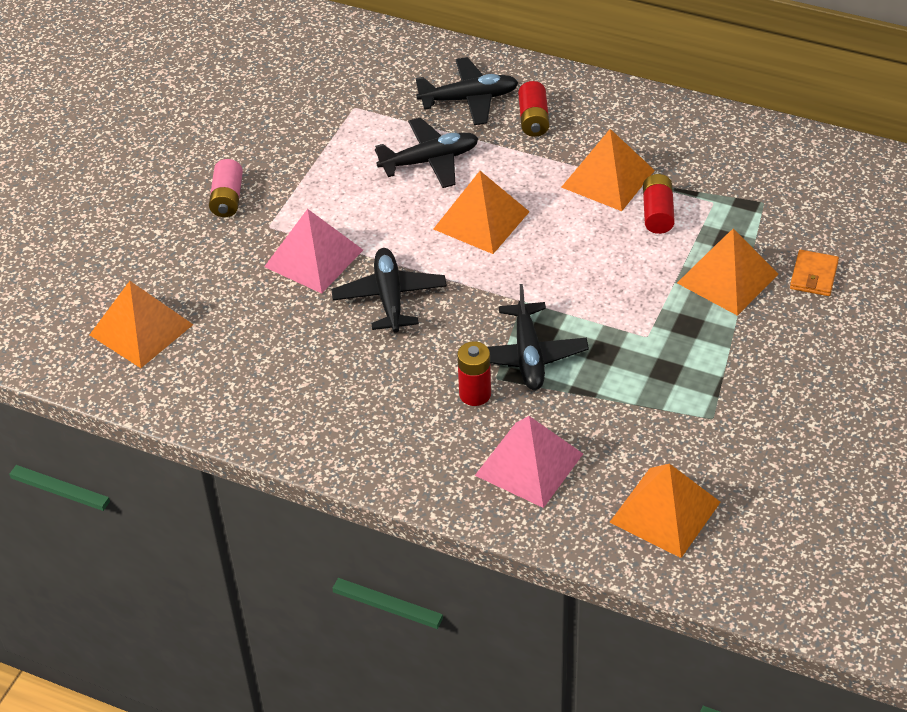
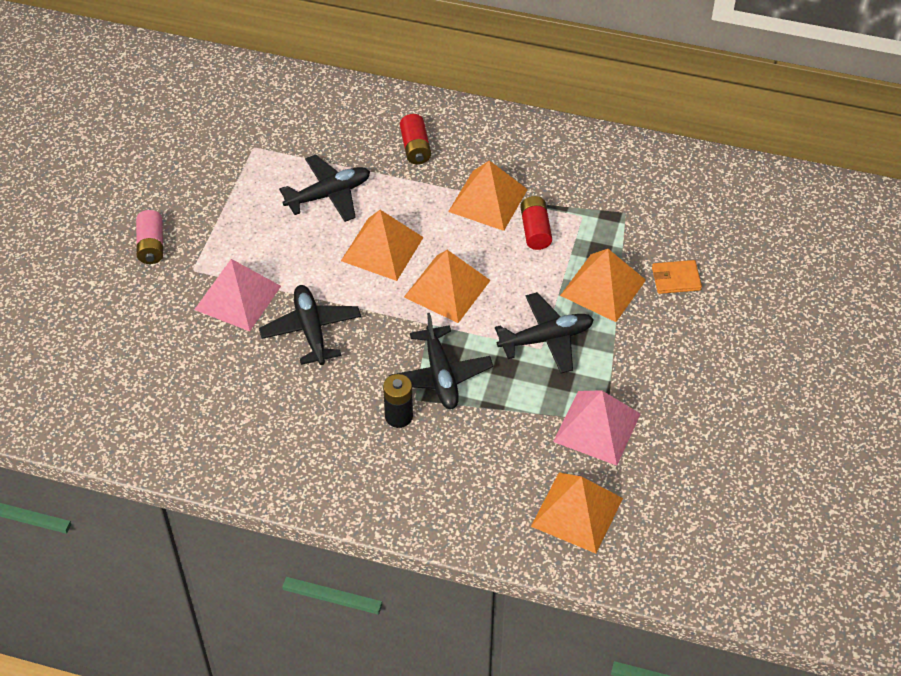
camera: 10 degrees left, 5 degrees up
(141, 329) = (91, 380): orange pyramid -> orange pyramid (447, 288)
(469, 99) = (356, 132): black plane -> black plane (546, 339)
(475, 394) = (399, 416): red battery -> black battery
(529, 464) = (454, 478): pink pyramid -> pink pyramid (597, 427)
(813, 275) = (676, 279): orange wallet -> orange wallet turned 75 degrees clockwise

